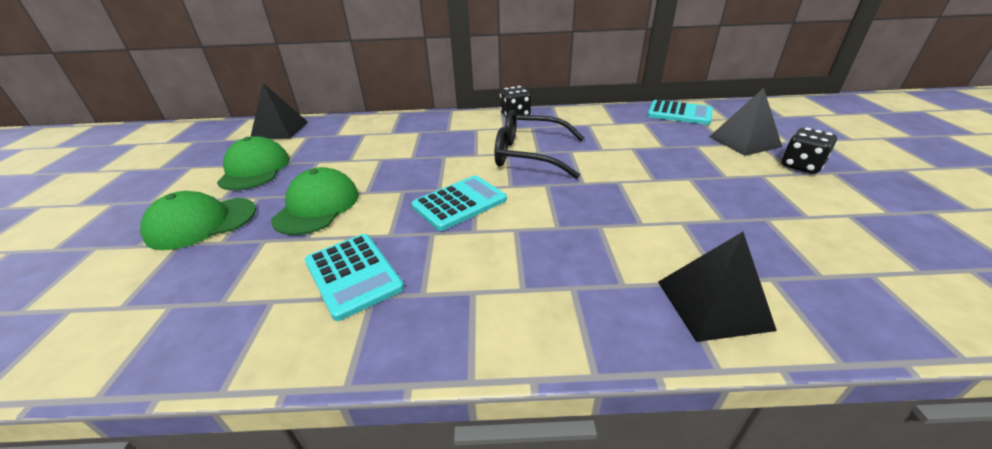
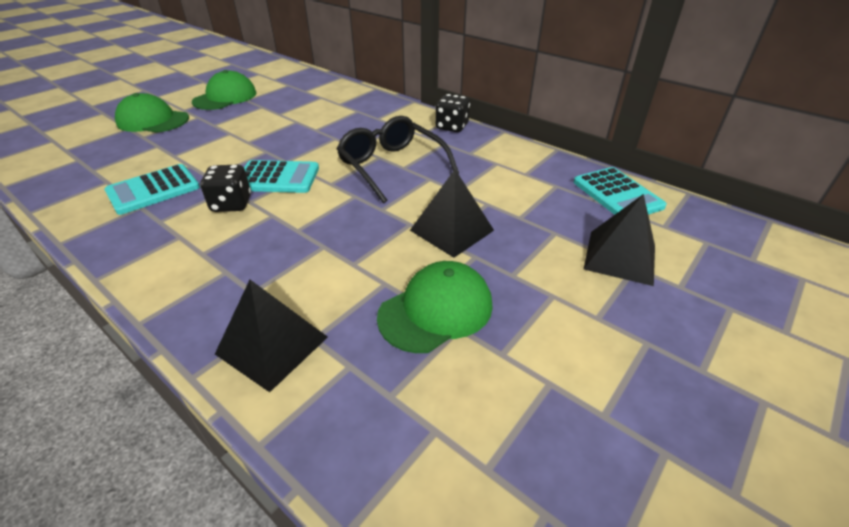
camera: 40 degrees right, 5 degrees up
(280, 130) = (283, 73): black pyramid -> black pyramid (452, 230)
(317, 206) = (210, 138): green cap -> green cap (436, 310)
(353, 275) = (153, 190): turquoise calculator -> turquoise calculator turned 45 degrees clockwise
(801, 166) = (622, 314): black dice -> black dice (231, 204)

